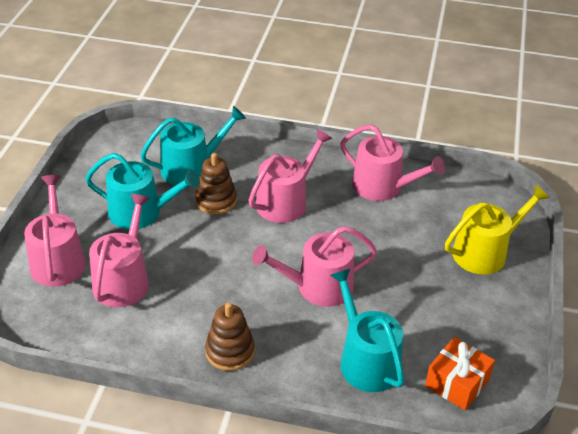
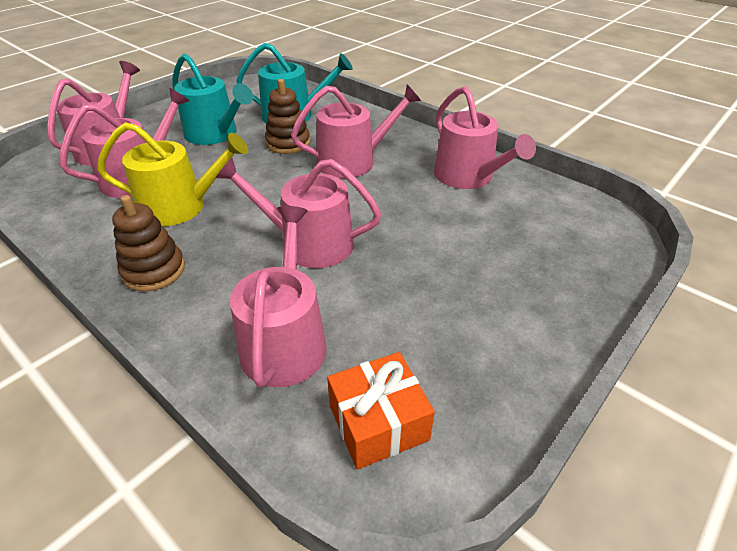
camera: 30 degrees right, 0 degrees up
(366, 360) = (285, 340): turquoise watering can -> pink watering can
(485, 252) = (547, 275): yellow watering can -> yellow watering can (181, 207)

